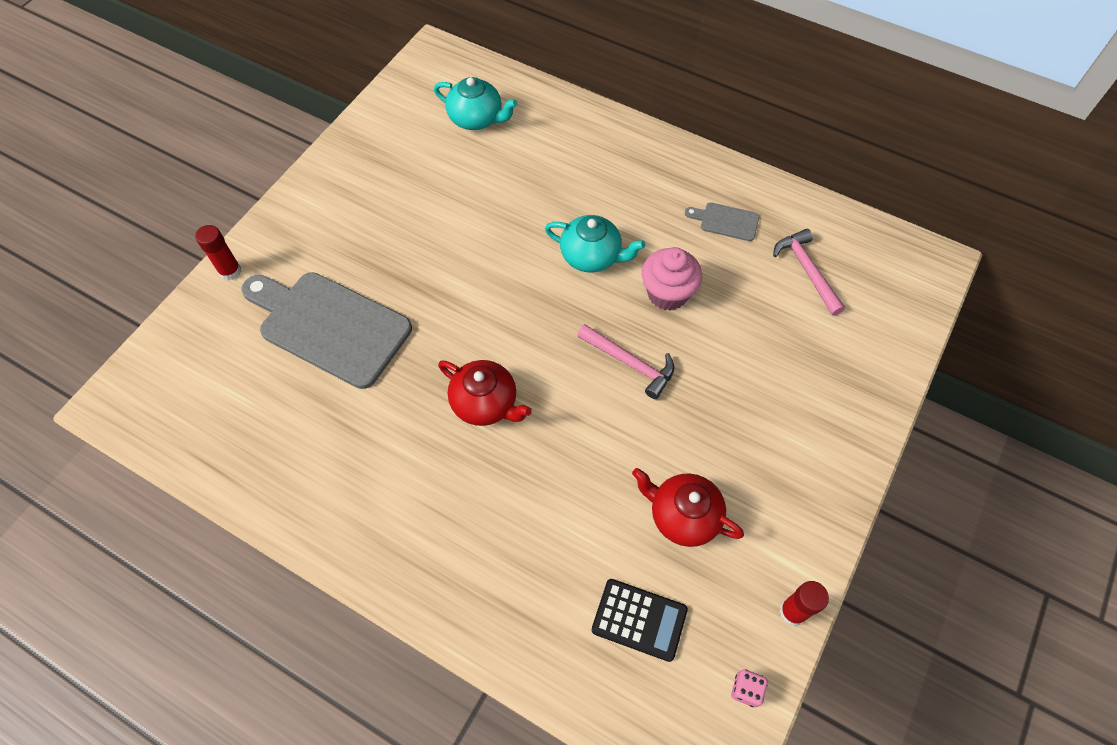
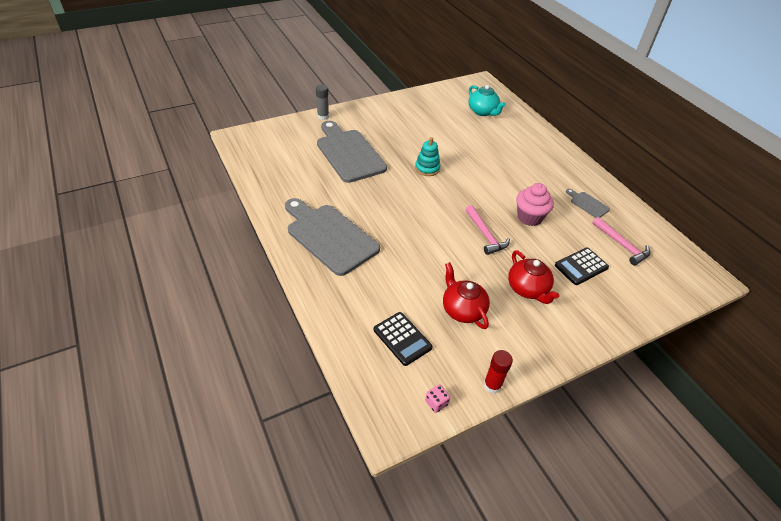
camera: 30 degrees right, 15 degrees down
(230, 271) = (323, 116): red glue stick -> grey glue stick
(416, 510) = (329, 236): none -> grey cutting board
(469, 285) = (427, 168): none -> turquoise stacking toy
(485, 403) = (397, 214): red teapot -> red teapot (528, 289)
(592, 256) = (499, 185): turquoise teapot -> none
(781, 341) = (581, 266): none -> black calculator
(807, 270) = (621, 245): pink hammer -> pink hammer turned 135 degrees clockwise

